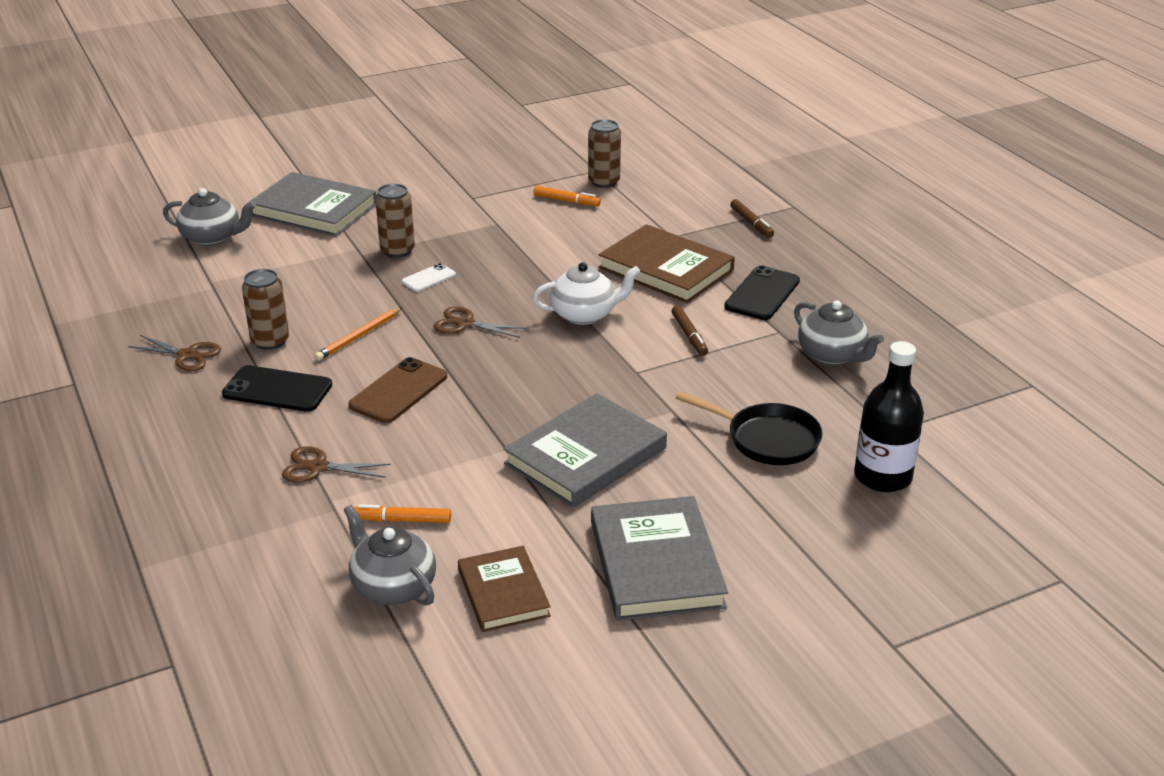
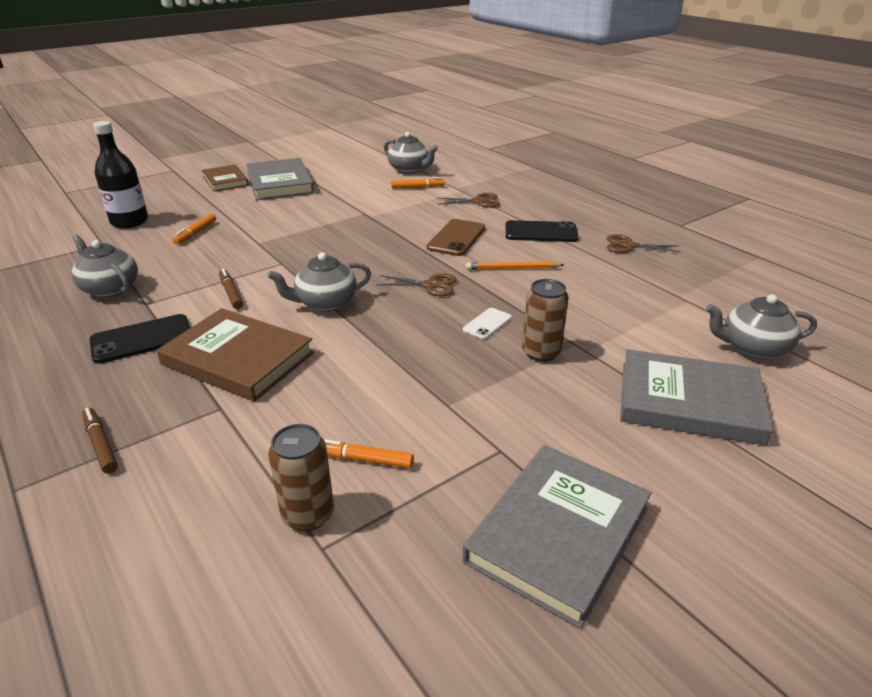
camera: 170 degrees right, 0 degrees up
(270, 341) = (579, 259): brown can -> none
(359, 336) = (512, 268): orange pencil -> orange pencil turned 120 degrees counterclockwise
(503, 592) = (355, 171): brown book -> brown book (225, 181)
(584, 314) = (325, 303): white teapot -> grey teapot
(585, 456) = (319, 217): grey book -> grey book (558, 534)
(762, 294) = (142, 339): black phone -> black phone turned 45 degrees clockwise
(767, 439) = (195, 233): black pan -> orange marker

